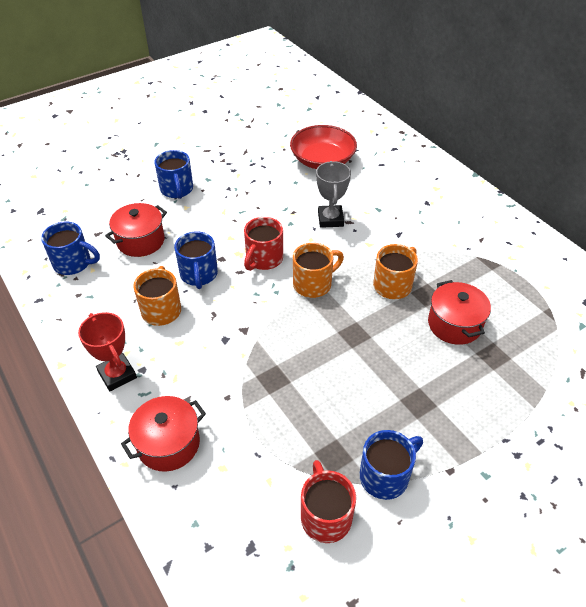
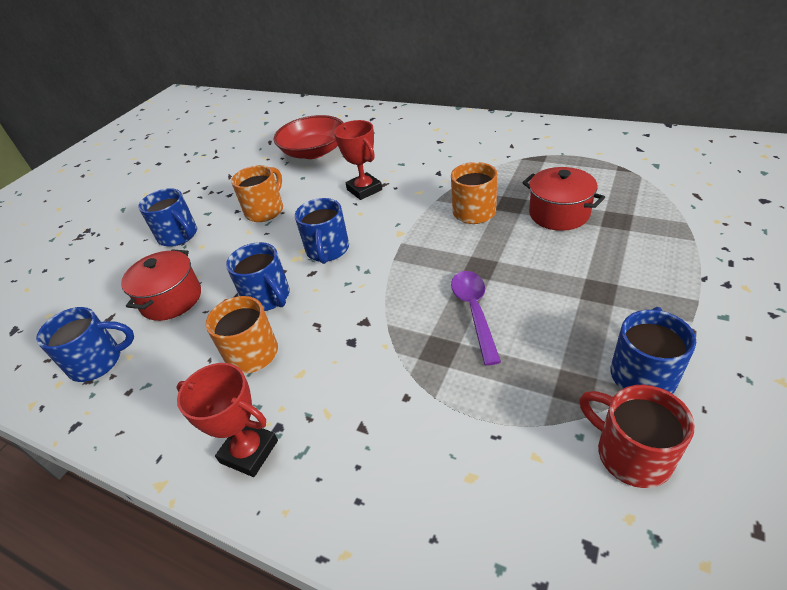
camera: 25 degrees left, 5 degrees down
(168, 444) = (381, 492): red pot -> none
(263, 259) = (327, 250): red mug -> blue mug
(314, 284) = (398, 246): orange mug -> orange mug (265, 210)
(319, 365) = (474, 311): none -> purple spoon
(330, 219) = (364, 190): grey trophy -> red trophy

